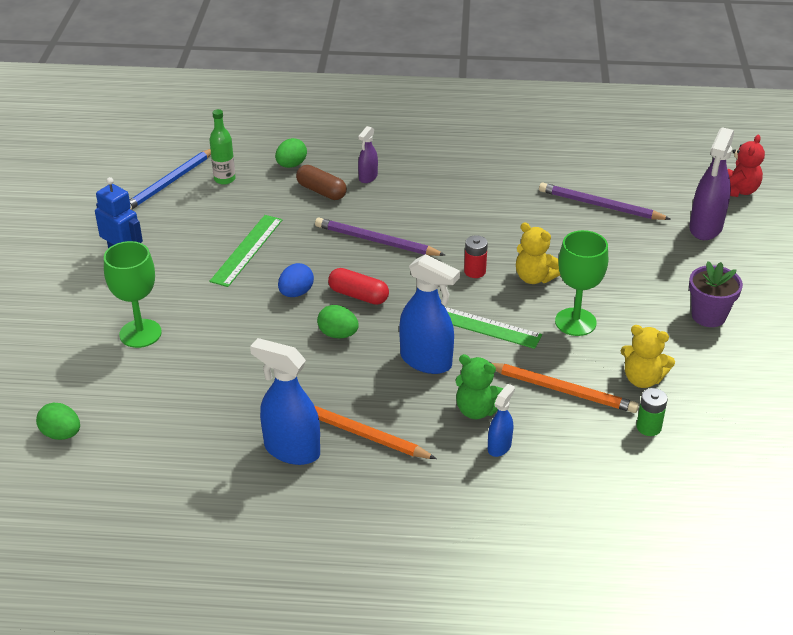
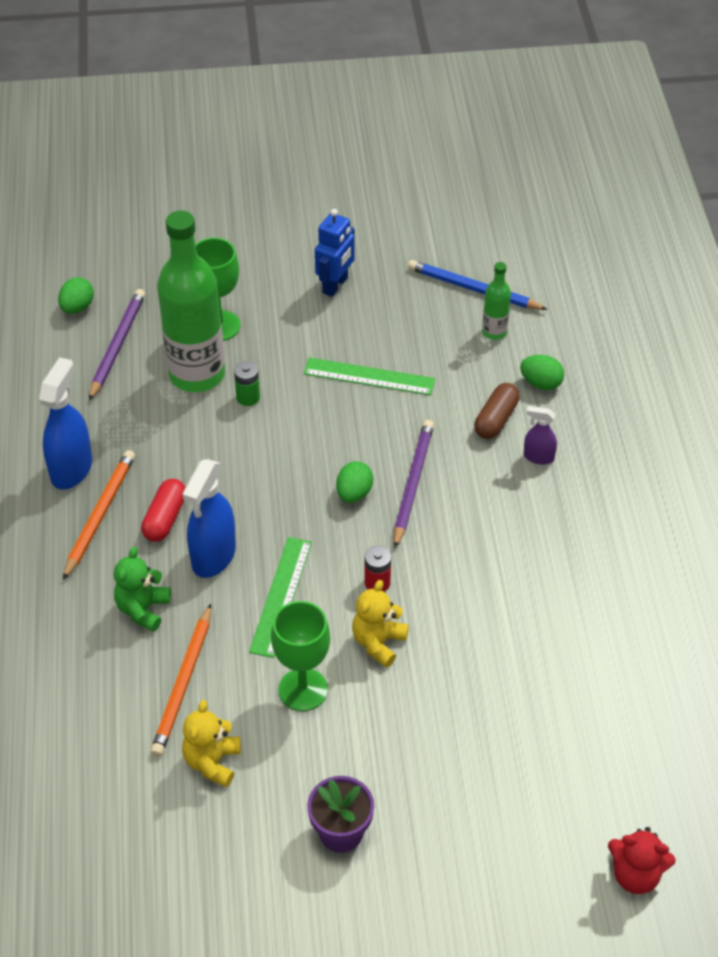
camera: 80 degrees right, 10 degrees up
(199, 353) = (197, 374): none -> green bottle
(296, 293) = (305, 430): blue egg -> none
(338, 334) = (244, 476): green egg -> green egg (354, 493)
(358, 295) = (311, 483): red capsule -> red capsule (165, 518)
(499, 446) = (91, 634): blue spray bottle -> none
(600, 206) = (548, 704): purple pencil -> purple pencil (117, 345)
(648, 427) = (133, 770): green battery -> green battery (248, 397)
(705, 228) = (531, 831): purple spray bottle -> none

